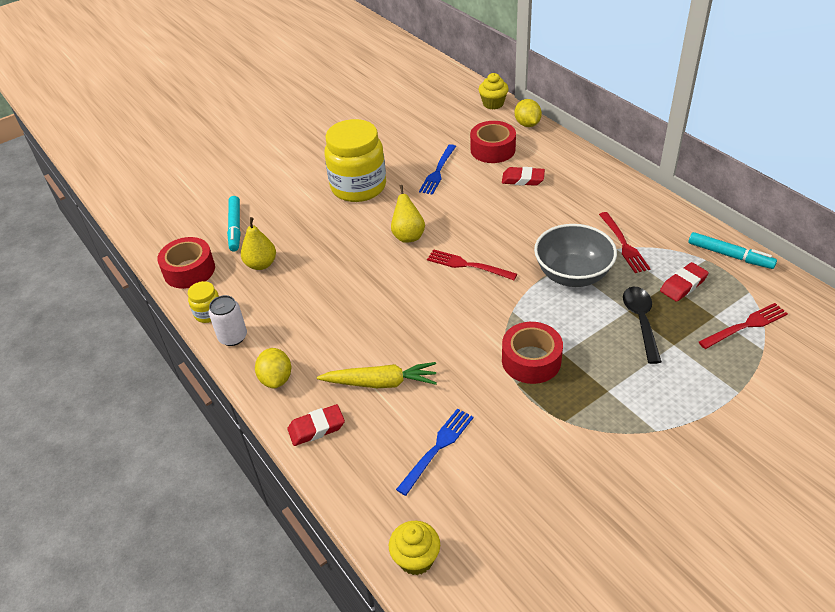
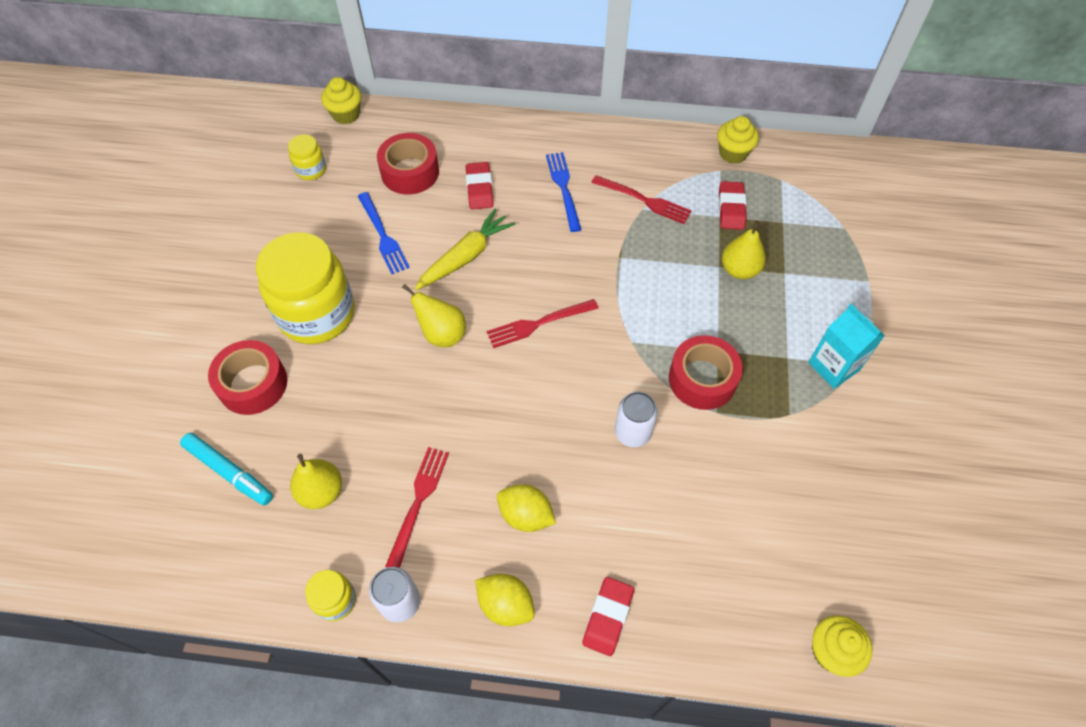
camera: 50 degrees left, 15 degrees up
(189, 270) = (241, 570): red tape -> red tape (253, 384)
(380, 383) = (607, 516): yellow carrot -> yellow carrot (465, 257)
(437, 448) = (729, 533): blue fork -> blue fork (563, 188)
(440, 120) = (311, 170): none -> yellow jar
(450, 355) = (632, 432): none -> white can
(523, 179) = (479, 189): red eraser -> red eraser turned 60 degrees counterclockwise
(527, 124) = (410, 119): yellow lemon -> yellow lemon (526, 515)
(572, 275) = (638, 264): grey bowl -> none
(636, 419) = (833, 366): none -> turquoise carton
(641, 321) = (739, 270): black spoon -> yellow pear
(730, 255) = (733, 153): turquoise marker -> yellow cupcake
(746, 325) = (811, 214): red fork -> red fork (418, 501)

